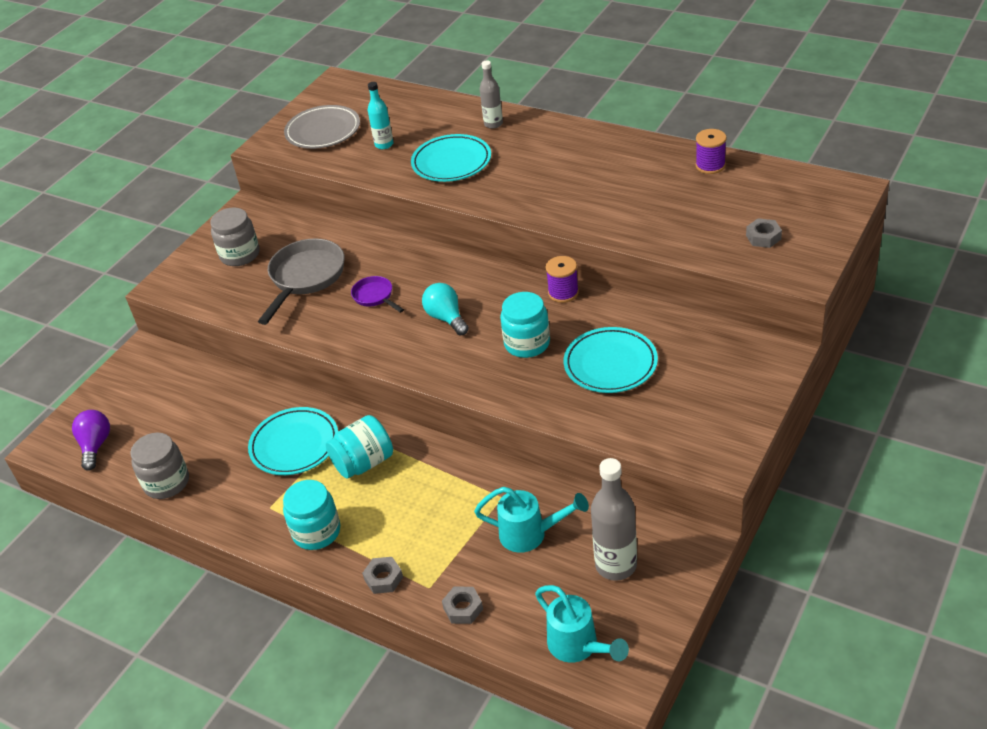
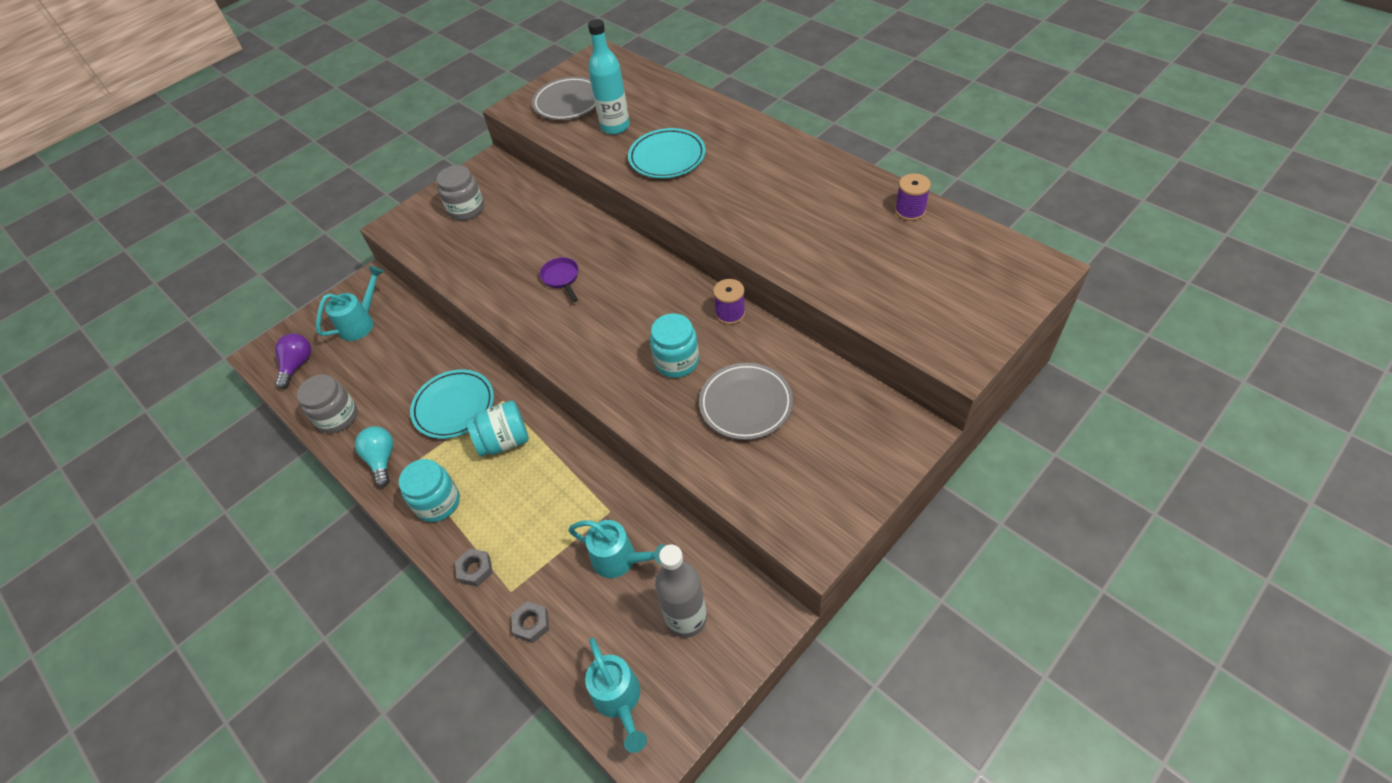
camera: 15 degrees right, 10 degrees up
(152, 391) = (361, 322): none -> turquoise watering can
(305, 278) = (510, 245): grey pan -> none
(384, 144) = (615, 126): turquoise bottle -> turquoise bottle, size x1.65
(446, 318) = (615, 316): turquoise light bulb -> turquoise light bulb (382, 460)
(493, 124) = (720, 124): grey bottle -> none
(610, 364) = (745, 404): turquoise plate -> grey plate
(763, 237) = (935, 305): grey nut -> none

